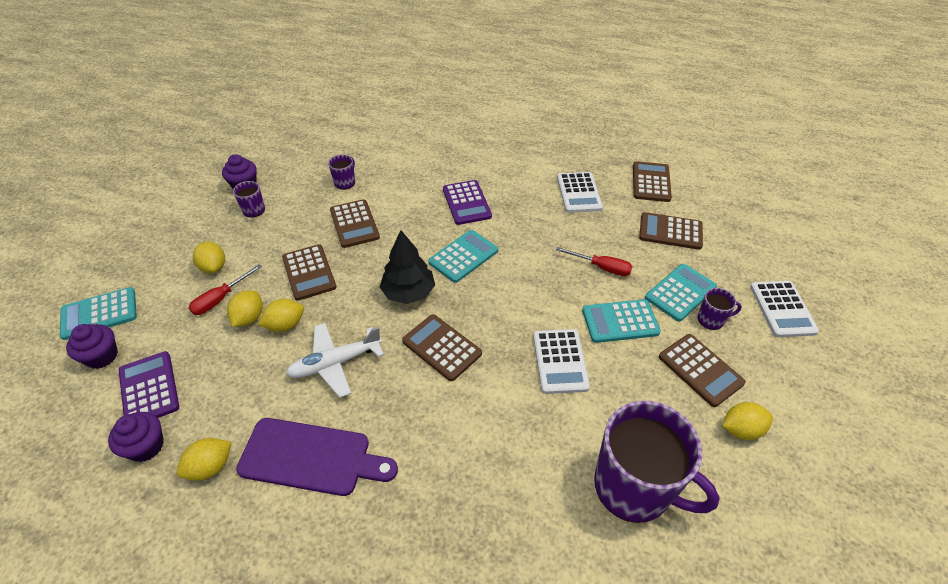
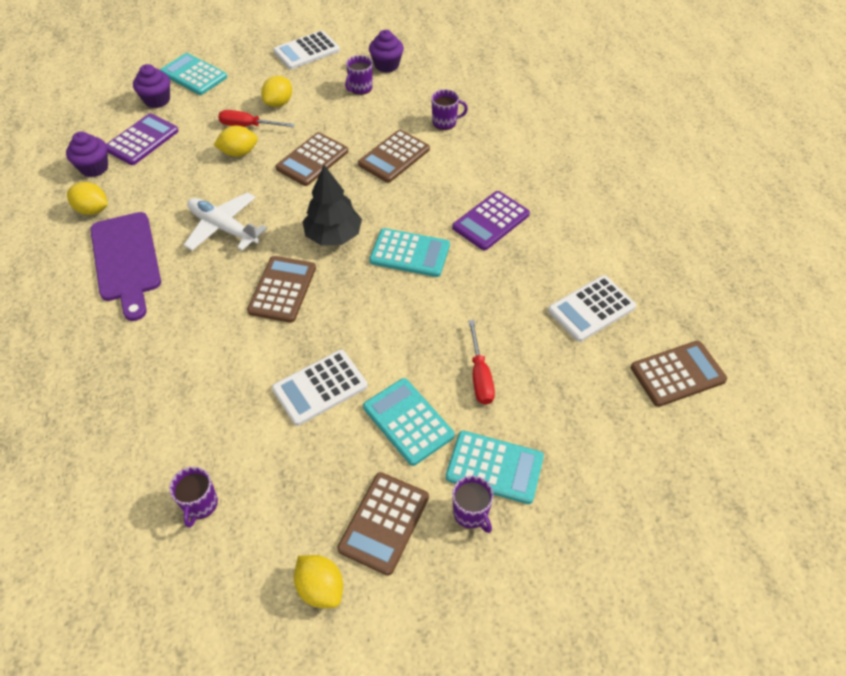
camera: 60 degrees right, 5 degrees up
(285, 325) = (245, 177): yellow lemon -> none
(634, 487) = (200, 504): purple mug -> purple mug, size x0.42
(670, 231) = (597, 424): brown calculator -> none
(782, 309) = (545, 593): white calculator -> white calculator (306, 51)

